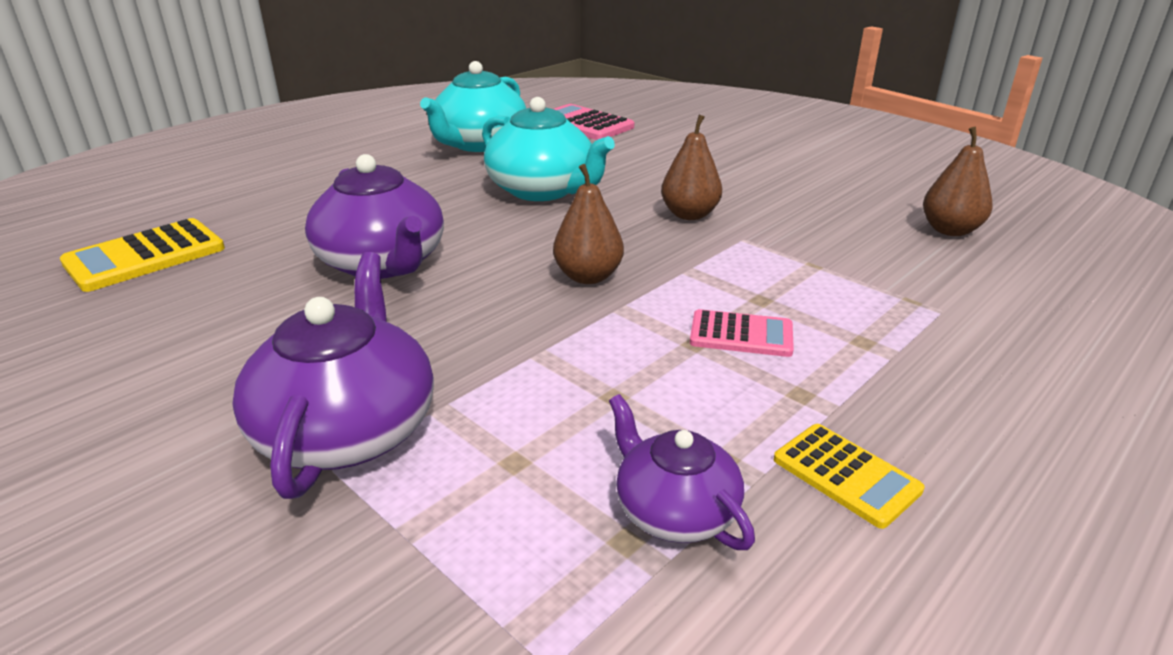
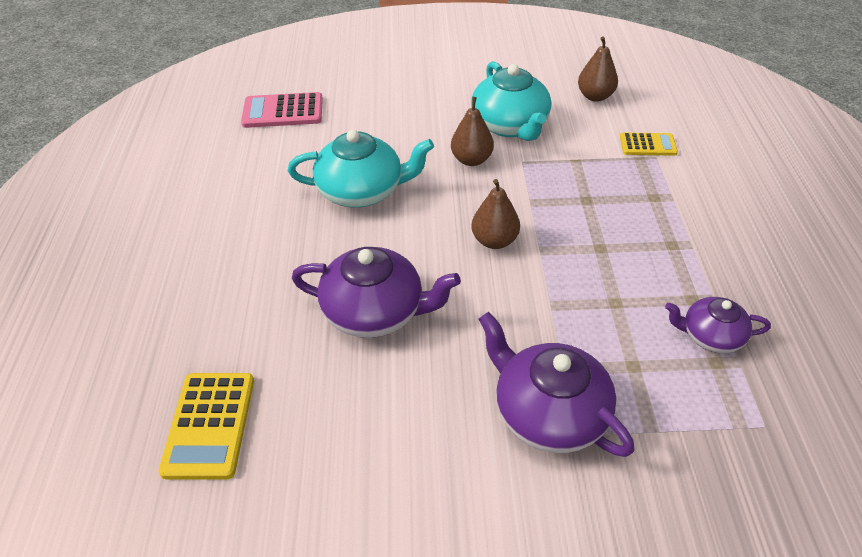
camera: 45 degrees left, 15 degrees up
(479, 144) = (244, 173): turquoise teapot -> turquoise teapot (510, 125)
(741, 335) = (609, 228): pink calculator -> none
(846, 475) = (733, 273): yellow calculator -> yellow calculator (648, 145)

